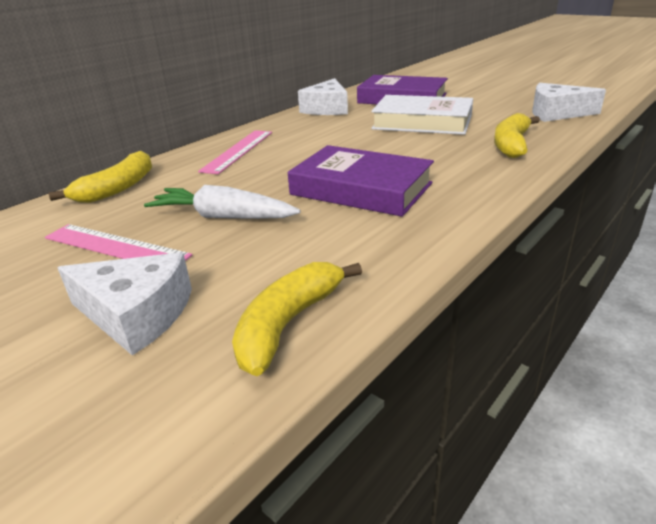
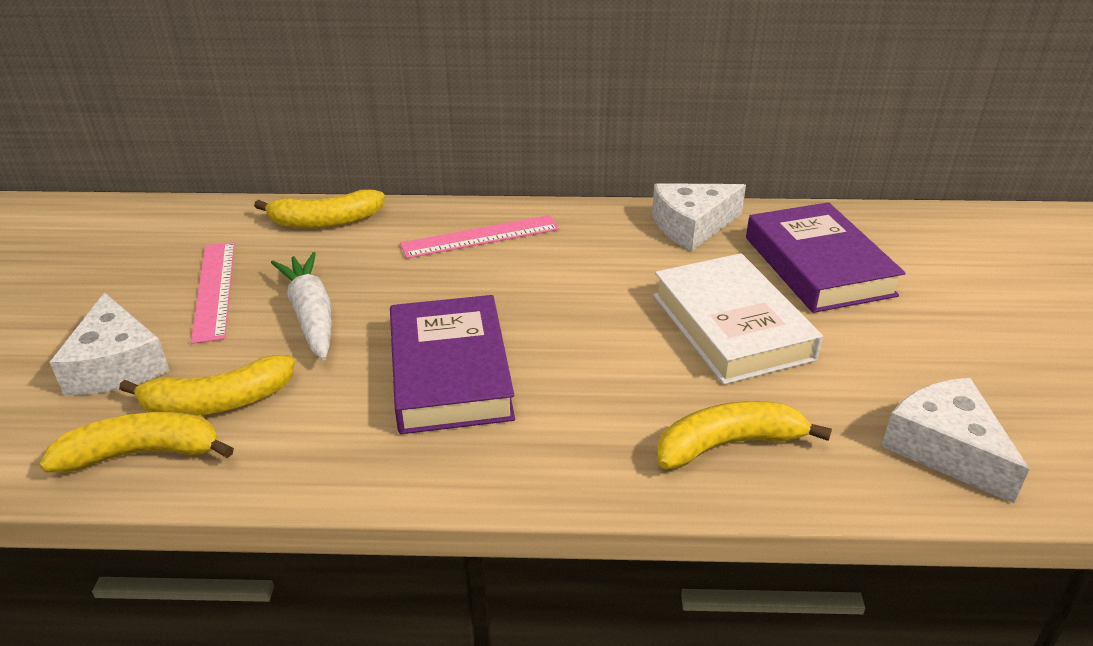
camera: 50 degrees right, 5 degrees up
(270, 275) = (217, 402): none -> yellow banana

